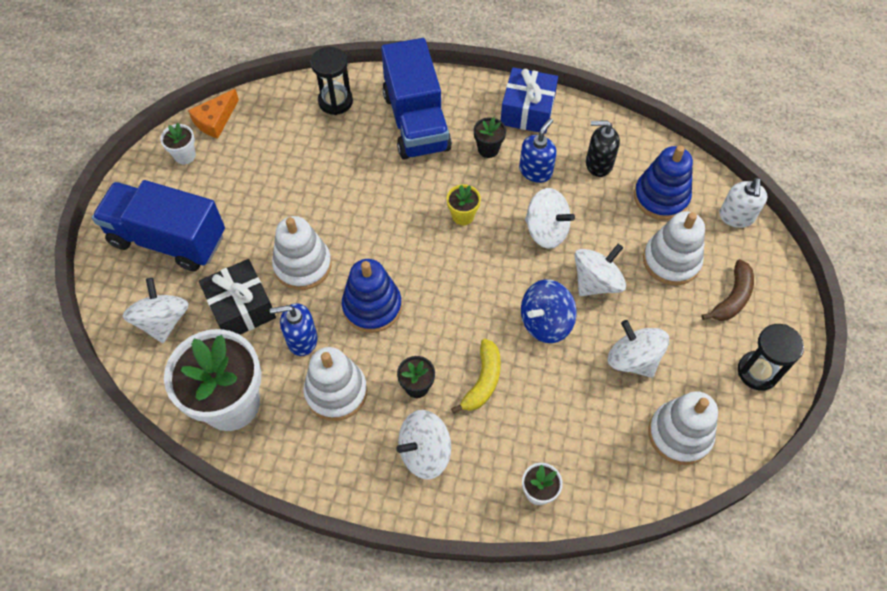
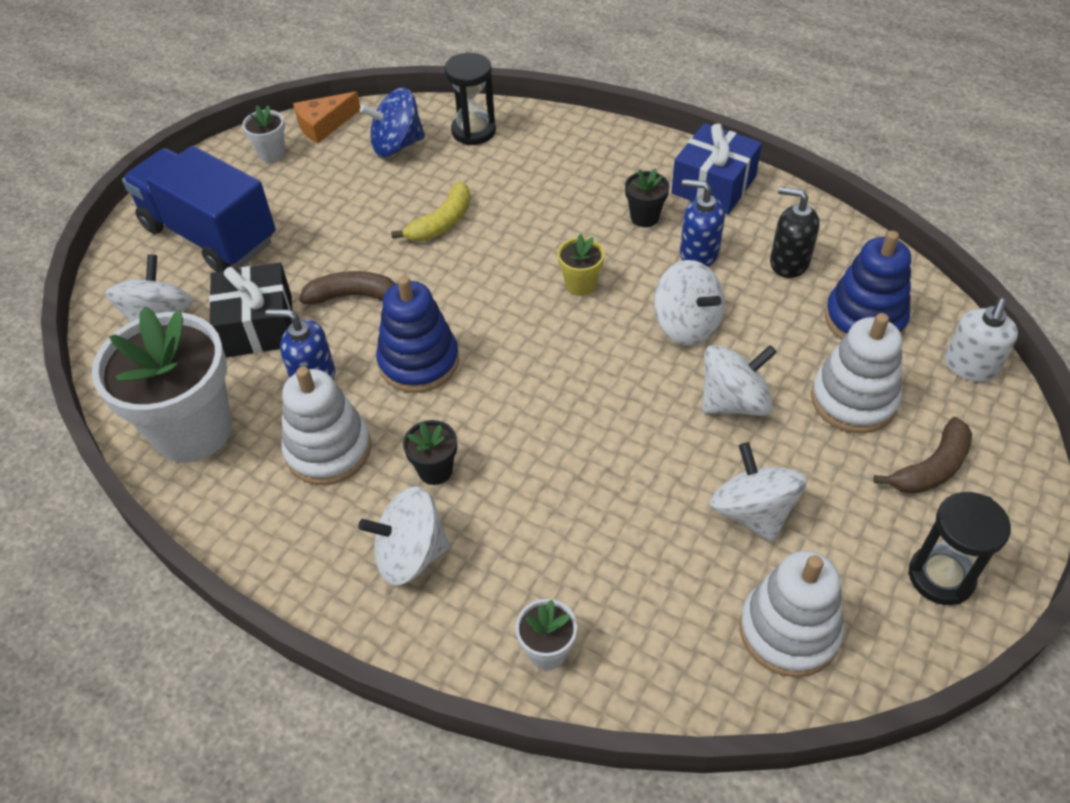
camera: 20 degrees right, 10 degrees down
(303, 265) = (354, 296): white stacking toy -> brown banana
(416, 121) = (564, 170): blue truck -> none
(482, 381) = (526, 486): yellow banana -> yellow banana (442, 223)
(535, 171) = (698, 253): blue soap dispenser -> blue soap dispenser turned 120 degrees counterclockwise
(545, 322) = (643, 434): blue spinning top -> blue spinning top (397, 145)

